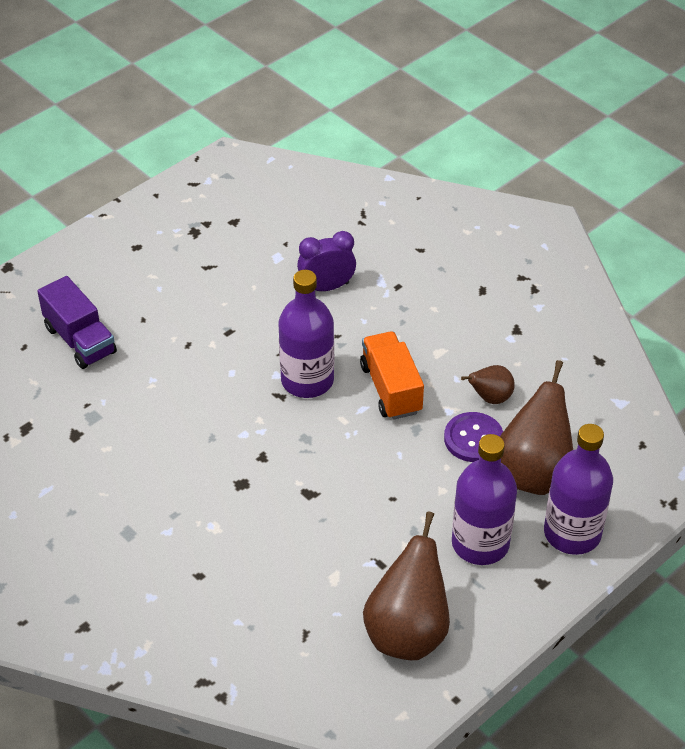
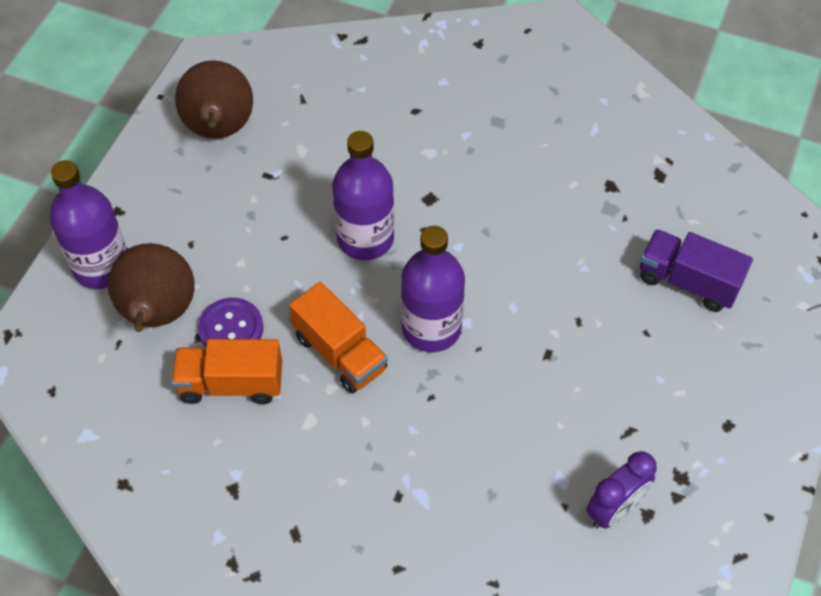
camera: 155 degrees right, 10 degrees up
(327, 287) = (478, 459): purple clock -> purple clock (614, 509)
(480, 543) = (185, 225): purple bottle -> purple bottle (365, 239)
(490, 398) = (231, 384): brown pear -> orange truck

